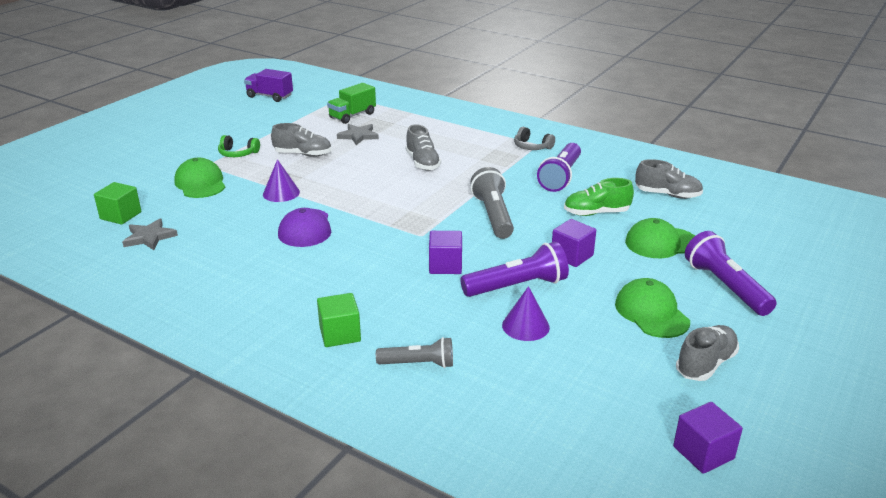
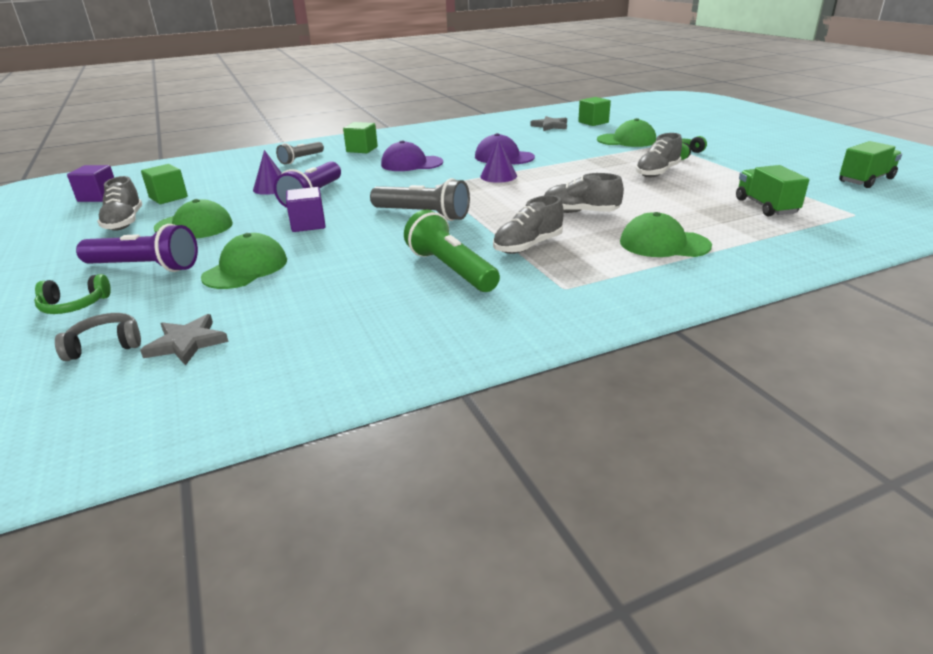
camera: 125 degrees right, 0 degrees up
(270, 96) = (866, 180): purple truck -> green truck
(281, 193) = (577, 158): purple cone -> purple cone (498, 176)
(358, 136) = (690, 199): grey star -> grey star (187, 343)
(369, 273) = (411, 164): none -> purple cap
(445, 265) = (380, 183): purple cube -> none
(448, 132) = (664, 244): none -> green cap
(532, 146) = (559, 281): grey headphones -> grey headphones (105, 345)
(561, 177) = (451, 269): purple flashlight -> green flashlight
(596, 213) = (348, 259): green shoe -> none
(631, 385) = (168, 197): none -> green cube
(667, 195) = (307, 318): grey shoe -> grey shoe (528, 246)
(791, 278) = (74, 305): none -> green headphones

